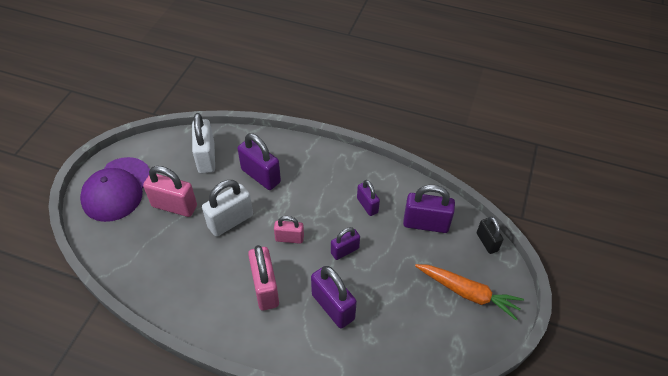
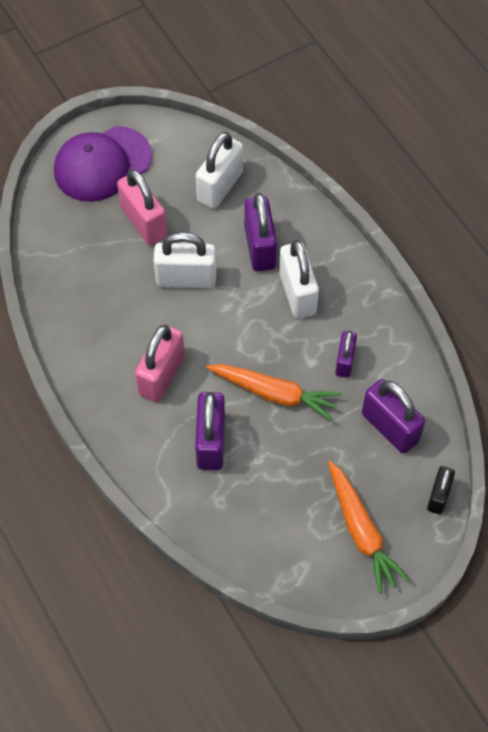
camera: 40 degrees right, 10 degrees up
(289, 238) = (229, 340): pink padlock -> none
(306, 186) = (297, 293): none -> white padlock
(345, 251) = (274, 394): purple padlock -> orange carrot

